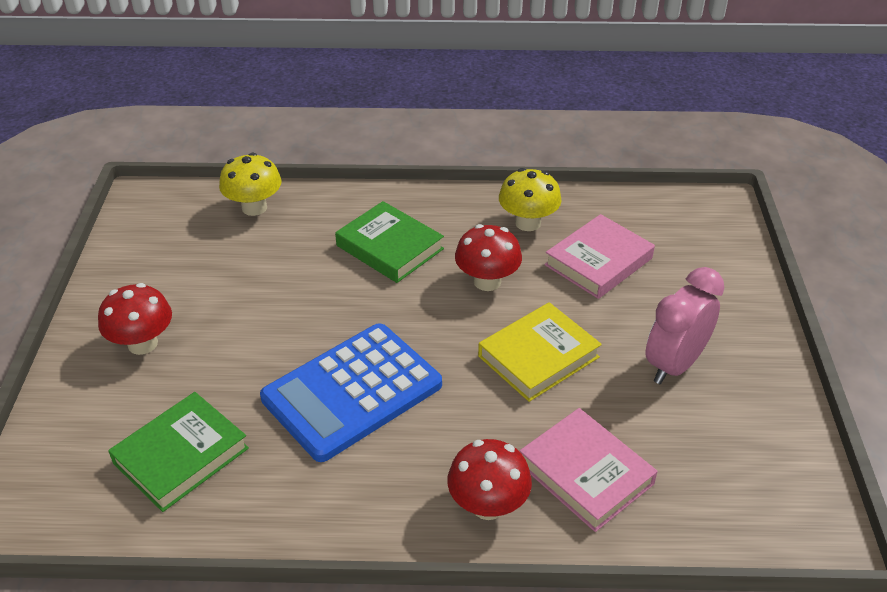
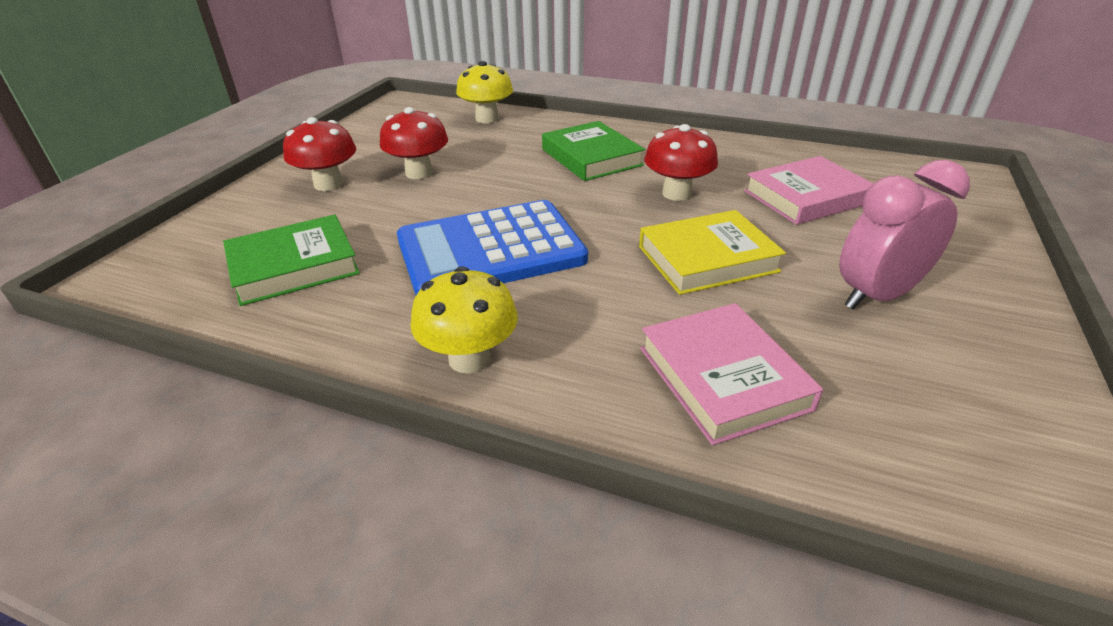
camera: 20 degrees right, 5 degrees down
(488, 505) = (583, 381): red mushroom -> red mushroom (419, 173)
(528, 223) = (739, 160): yellow mushroom -> yellow mushroom (469, 358)

